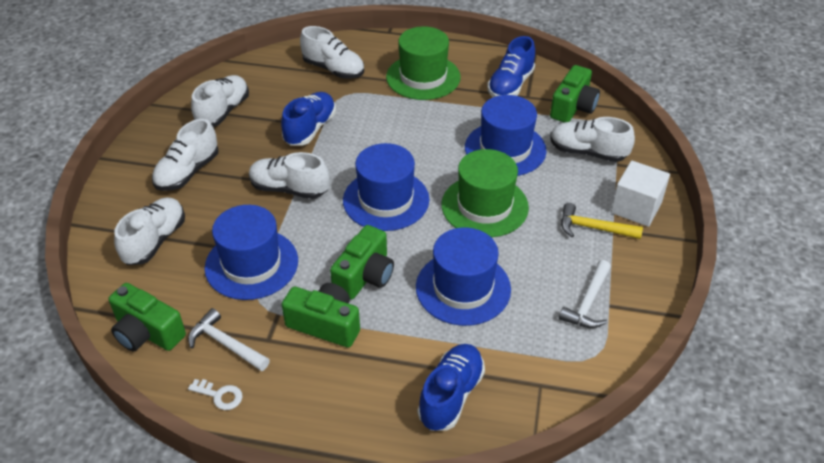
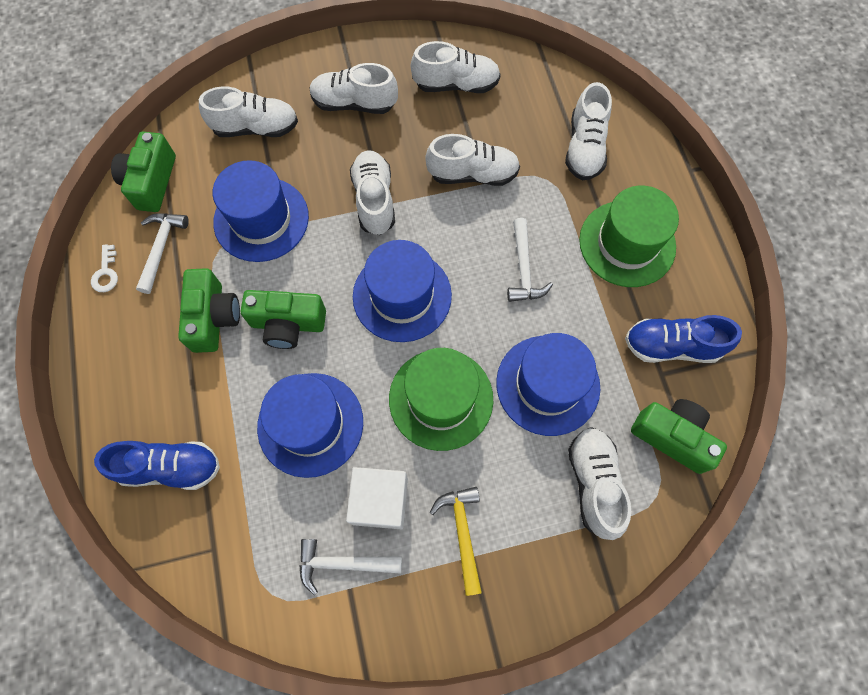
camera: 65 degrees right, 25 degrees up
(310, 129) = (472, 174): blue shoe -> white shoe
(408, 130) = (524, 269): none -> white hammer
(573, 107) = (672, 436): green camera -> green camera turned 150 degrees counterclockwise
(636, 207) = (522, 574): white cube -> white cube (380, 501)

